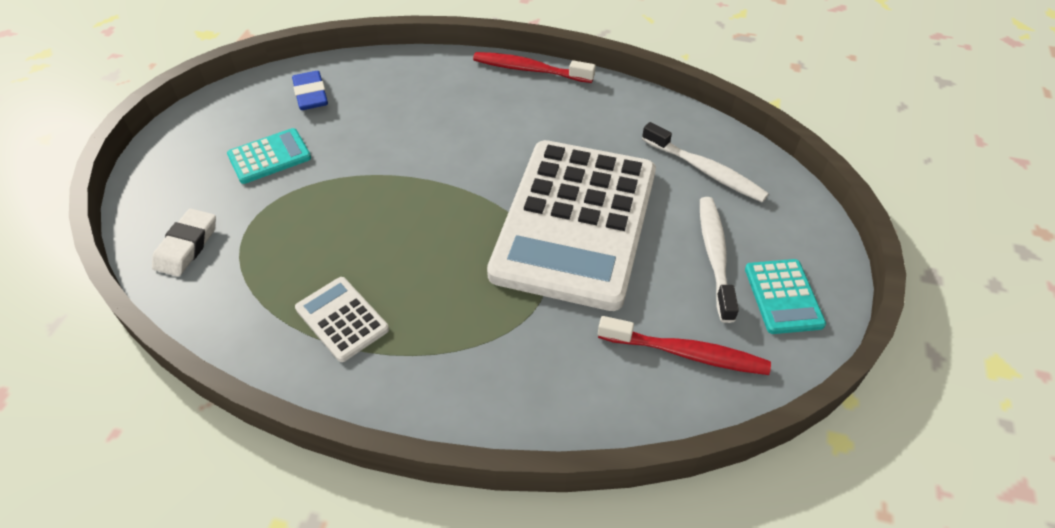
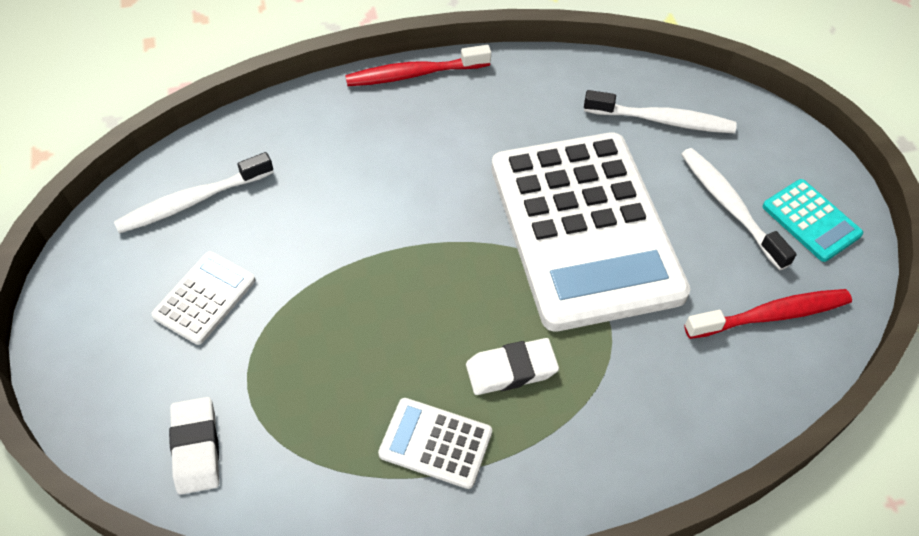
camera: 30 degrees left, 5 degrees up
(269, 157) = (205, 298): turquoise calculator -> white calculator
(311, 95) = (192, 201): blue eraser -> white toothbrush
(437, 295) = (511, 370): none -> white eraser

